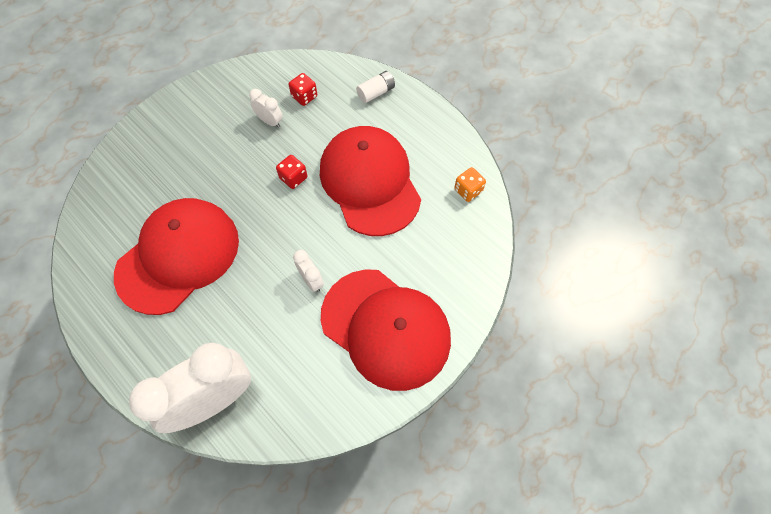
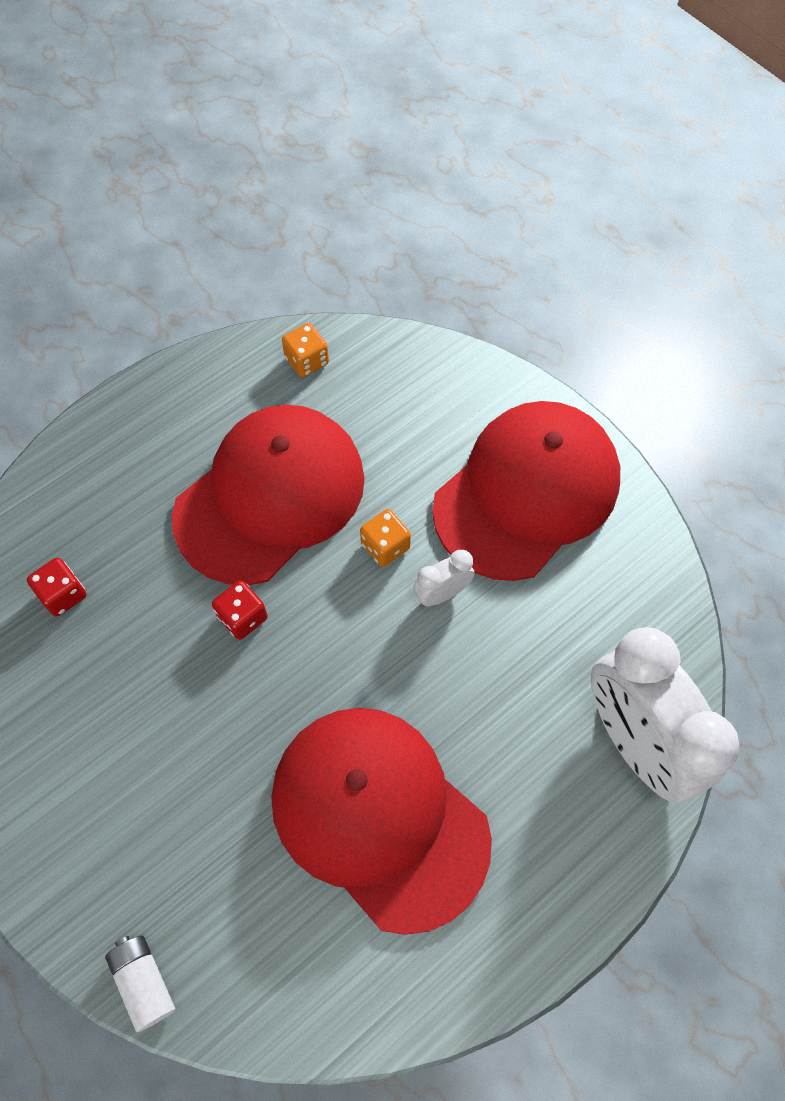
camera: 85 degrees left, 0 degrees up
(270, 121) = (108, 657): white clock -> none
(341, 246) = (385, 546): none -> orange dice
(370, 182) = (270, 496): red cap -> red cap turned 150 degrees clockwise
(376, 92) = (83, 474): white battery -> white battery (144, 981)

